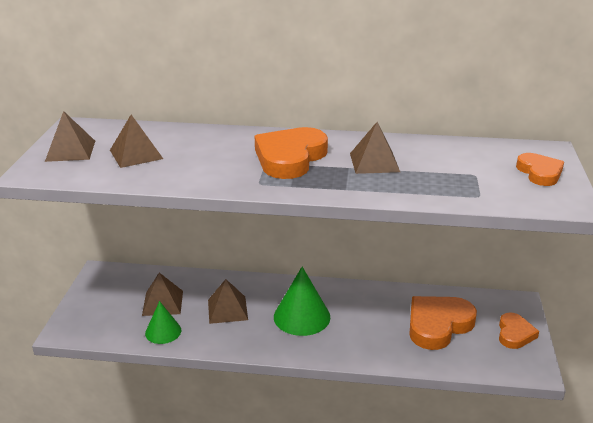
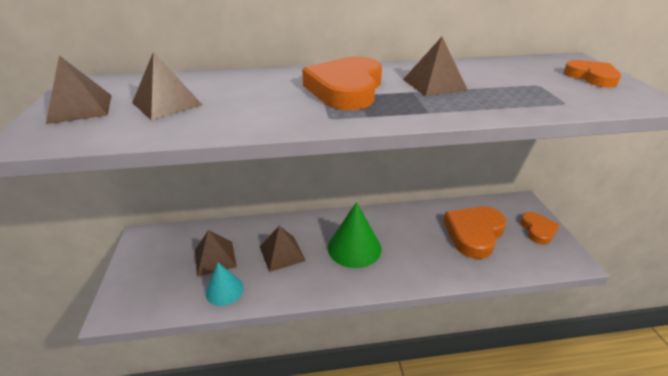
camera: 15 degrees left, 5 degrees up
(163, 331) = (224, 290): green cone -> turquoise cone

